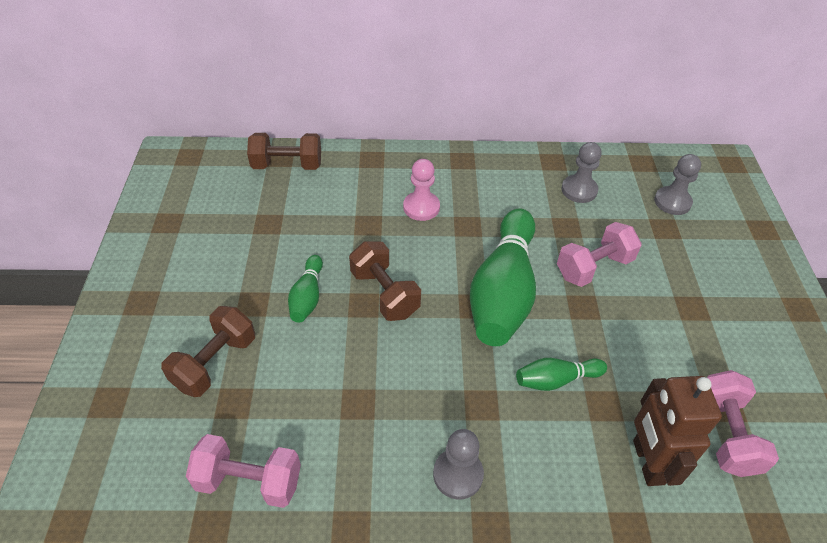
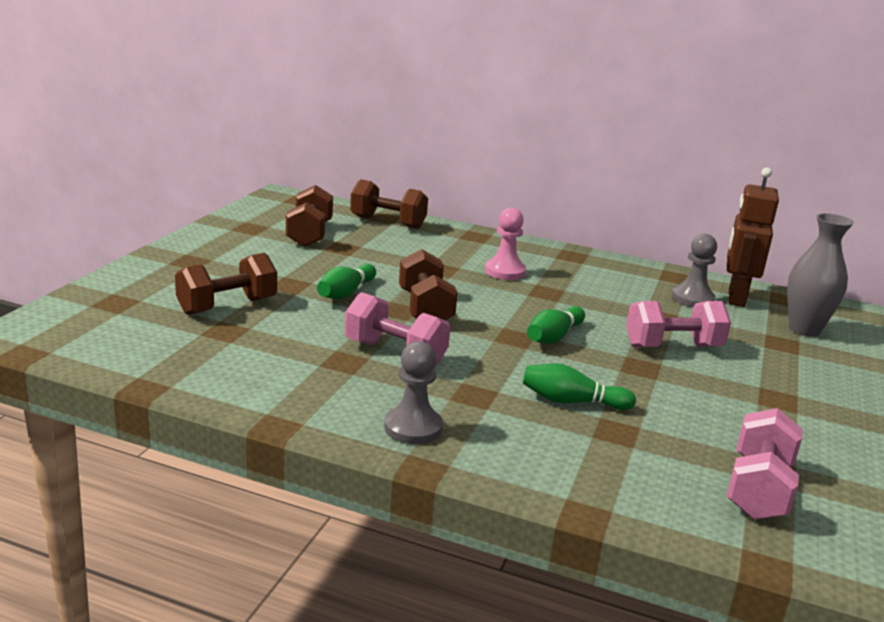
camera: 20 degrees right, 25 degrees down
(228, 213) = (309, 234): none -> brown dumbbell
(249, 481) = (201, 375): pink dumbbell -> pink dumbbell (395, 353)
(503, 292) = (554, 337): green bowling pin -> green bowling pin, size x0.47
(647, 462) = (641, 480): brown robot -> brown robot (735, 298)
(672, 202) = (804, 329): grey pawn -> grey vase

